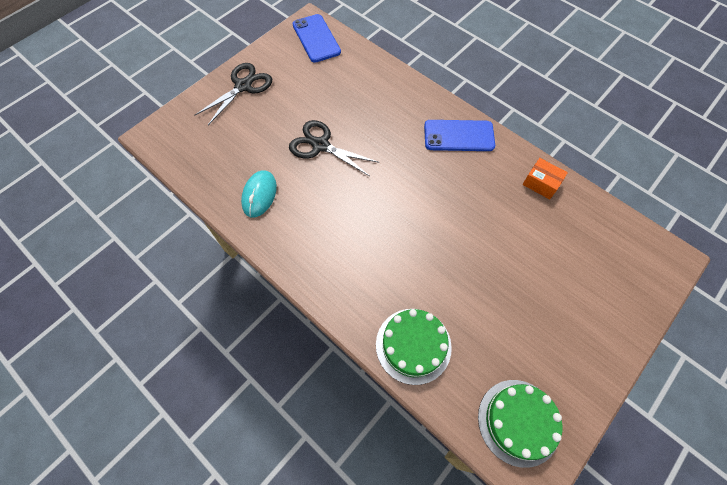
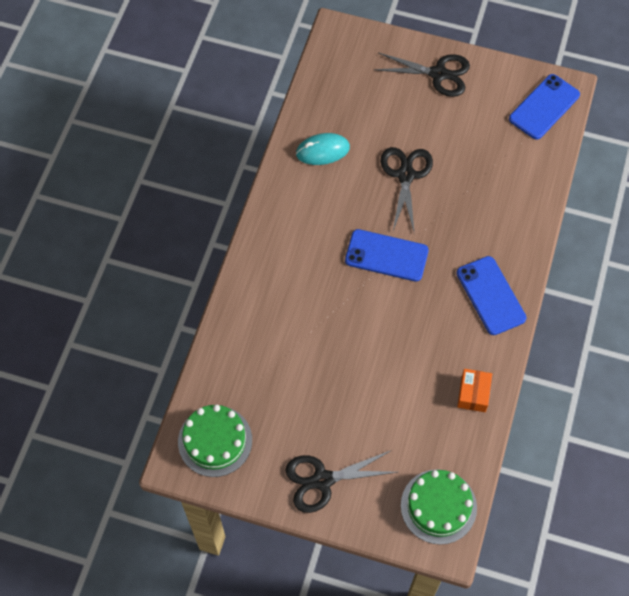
camera: 65 degrees right, 0 degrees up
(388, 190) = (386, 255): none -> blue phone
(413, 345) = (242, 336): green cake -> green cake (438, 506)
(589, 335) = (322, 480): none -> black scissors

